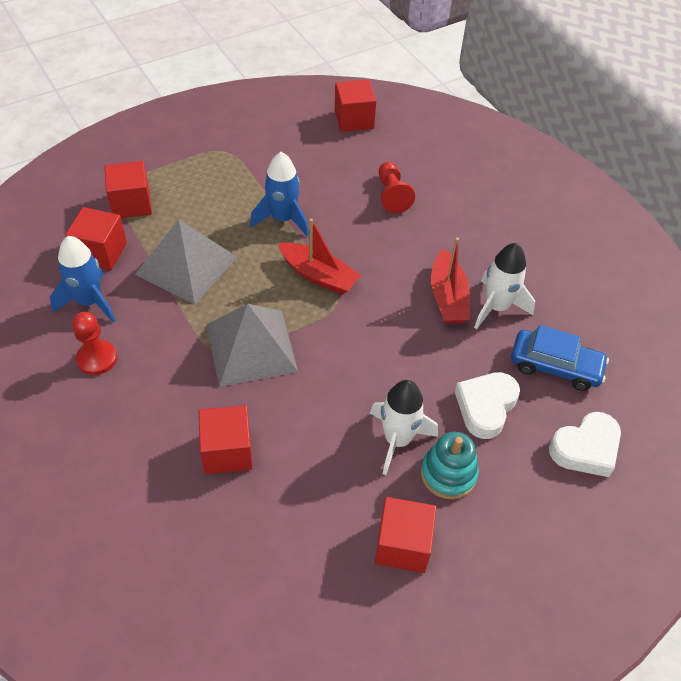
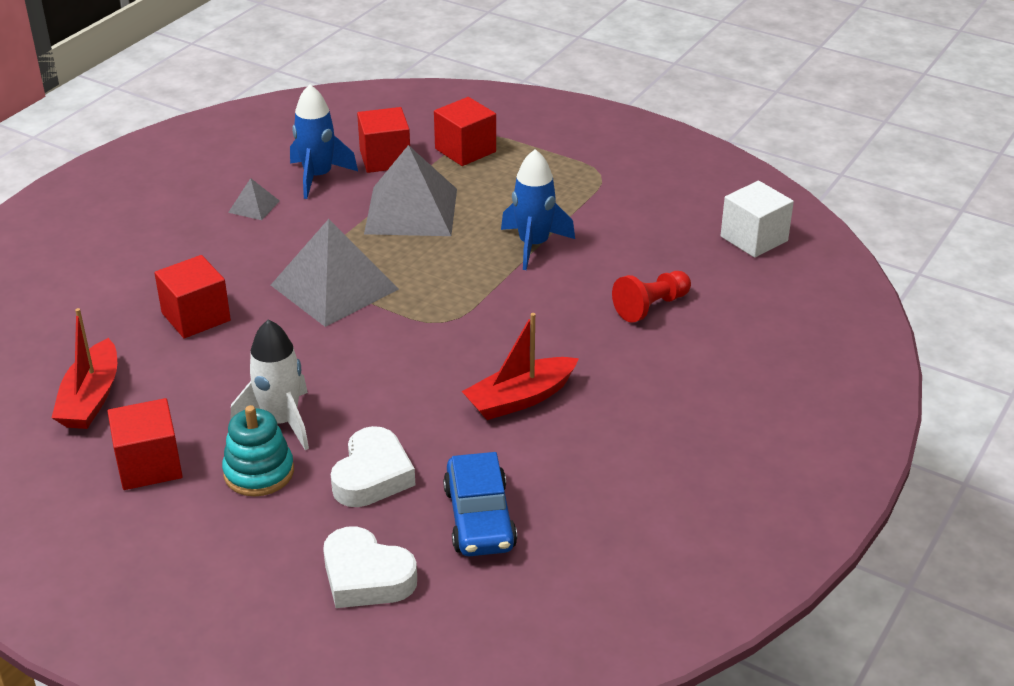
camera: 65 degrees right, 15 degrees down
(97, 359) = (254, 206): red pawn -> grey pyramid
(319, 276) = (471, 296): red boat -> red boat (91, 398)
(354, 119) = (754, 238): red cube -> white cube
(485, 407) = (372, 475): white heart -> white heart turned 105 degrees clockwise
(497, 307) = (537, 443): white rocket -> none

